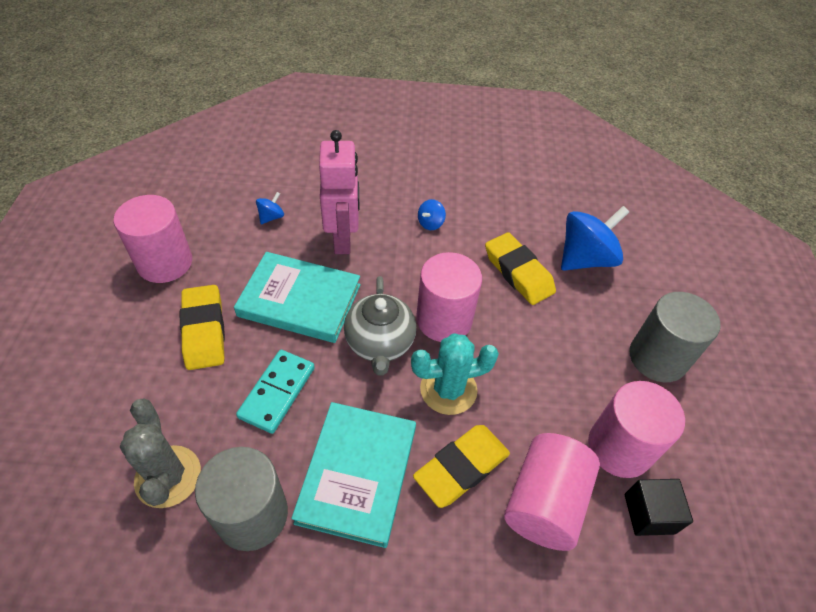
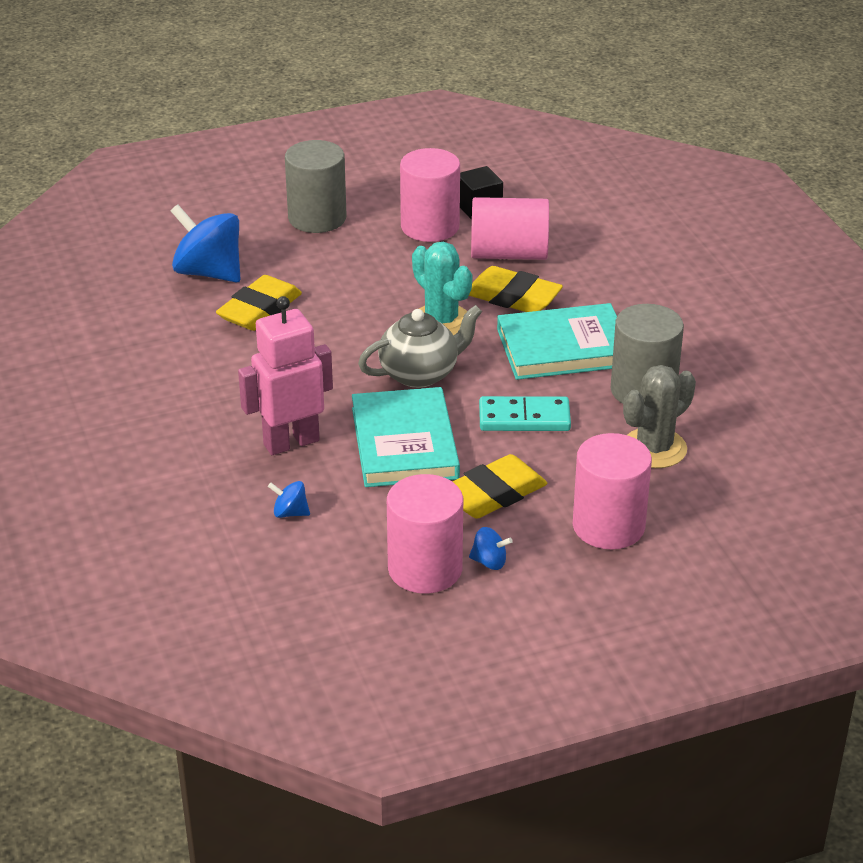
camera: 110 degrees left, 15 degrees down
(430, 223) = (219, 385): blue spinning top -> blue spinning top (489, 562)
(444, 319) = (359, 342): pink cylinder -> pink cylinder (608, 526)

